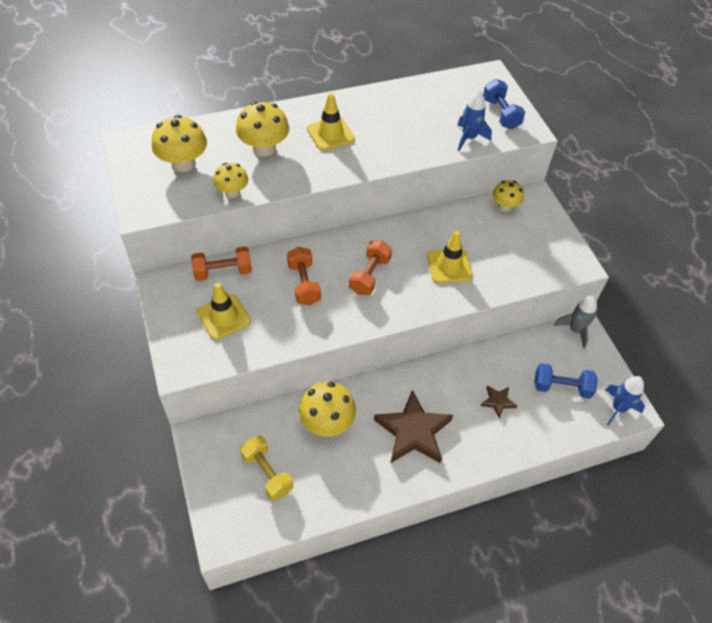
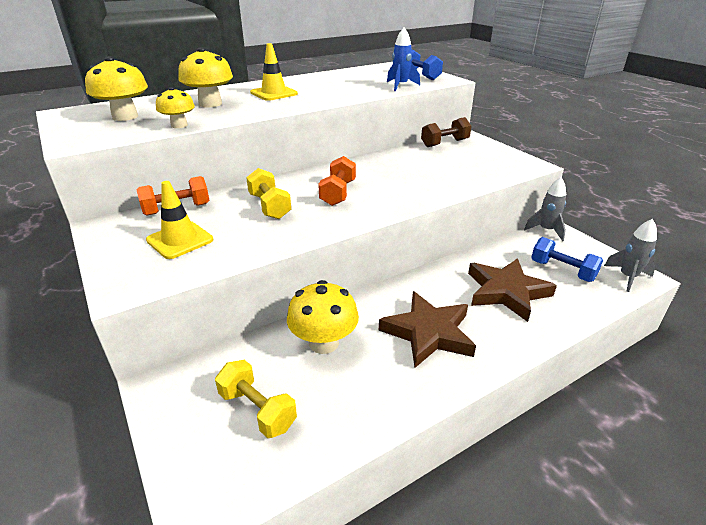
camera: 10 degrees left, 20 degrees down
(304, 284) = (269, 206): orange dumbbell -> yellow dumbbell
(449, 266) = (414, 178): yellow traffic cone -> none
(498, 401) = (506, 292): brown star -> brown star, size x2.14
(505, 206) = (445, 143): yellow mushroom -> brown dumbbell
(561, 387) = (562, 271): blue dumbbell -> blue dumbbell turned 45 degrees clockwise
(618, 408) = (627, 277): blue rocket -> grey rocket

